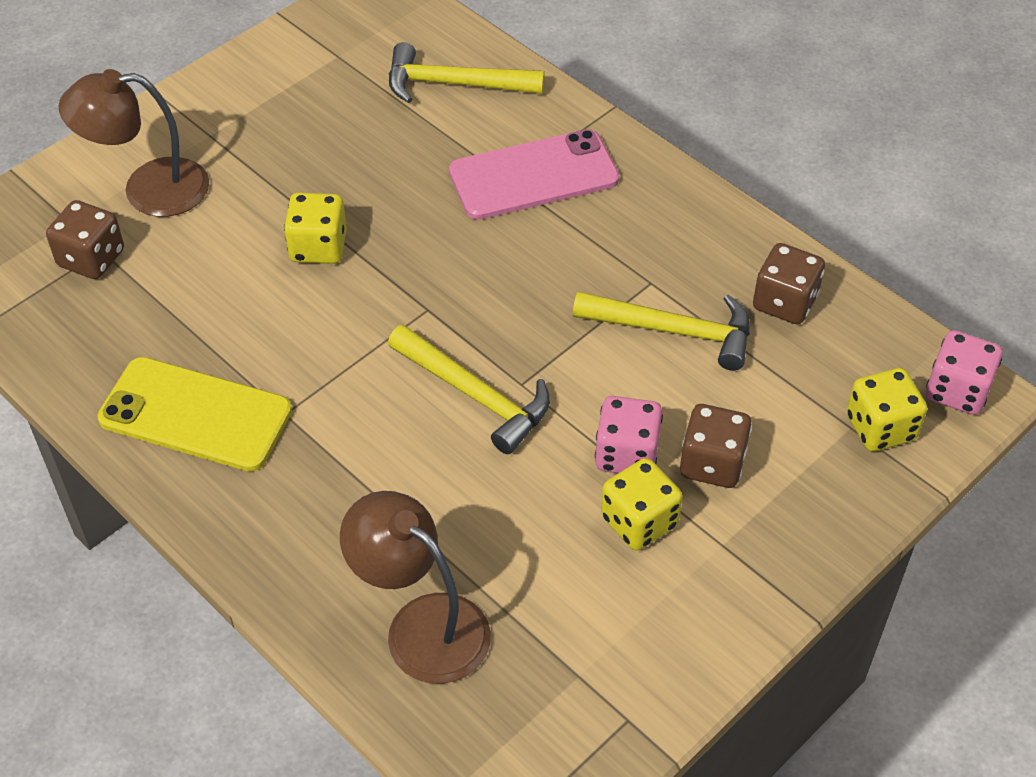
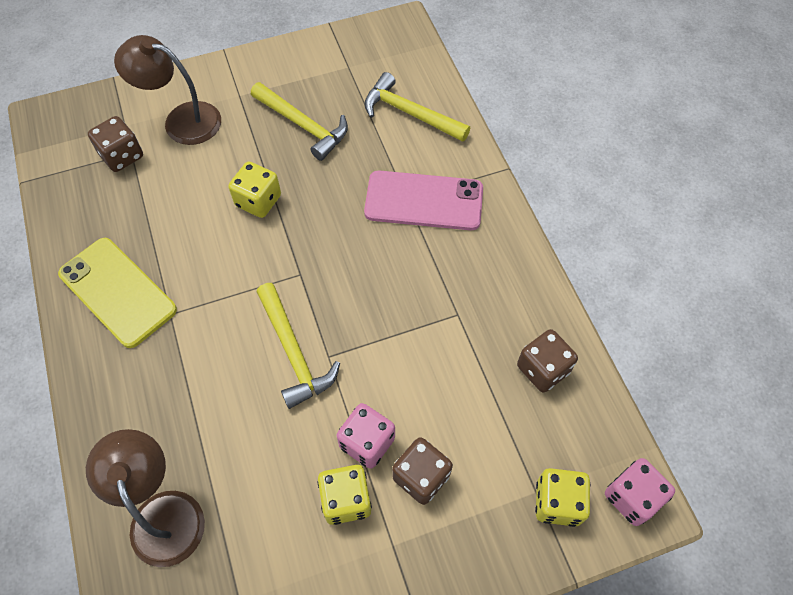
camera: 25 degrees right, 10 degrees up
(674, 331) = (452, 359): yellow hammer -> yellow hammer (303, 125)

